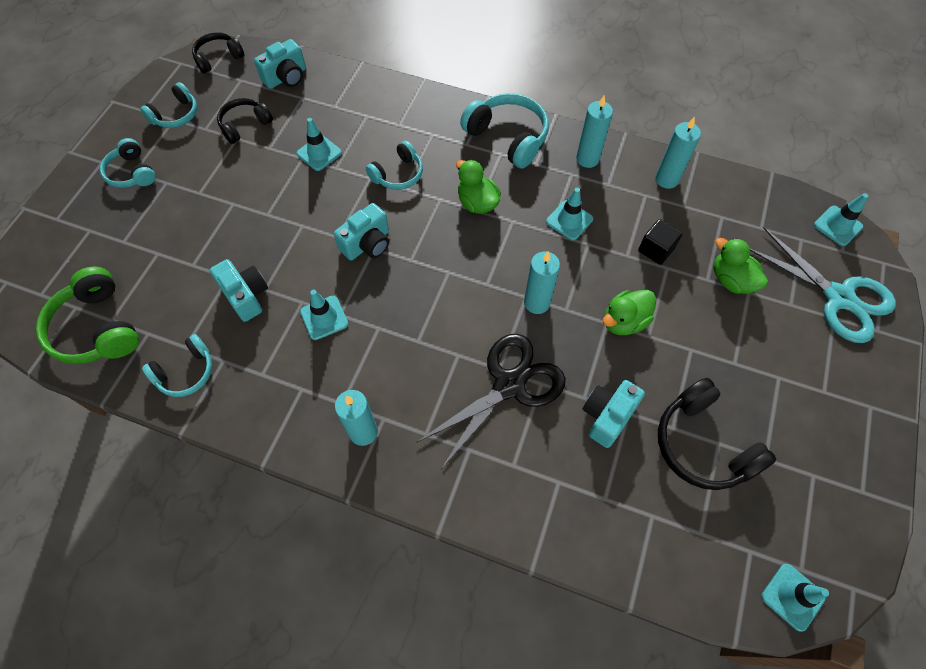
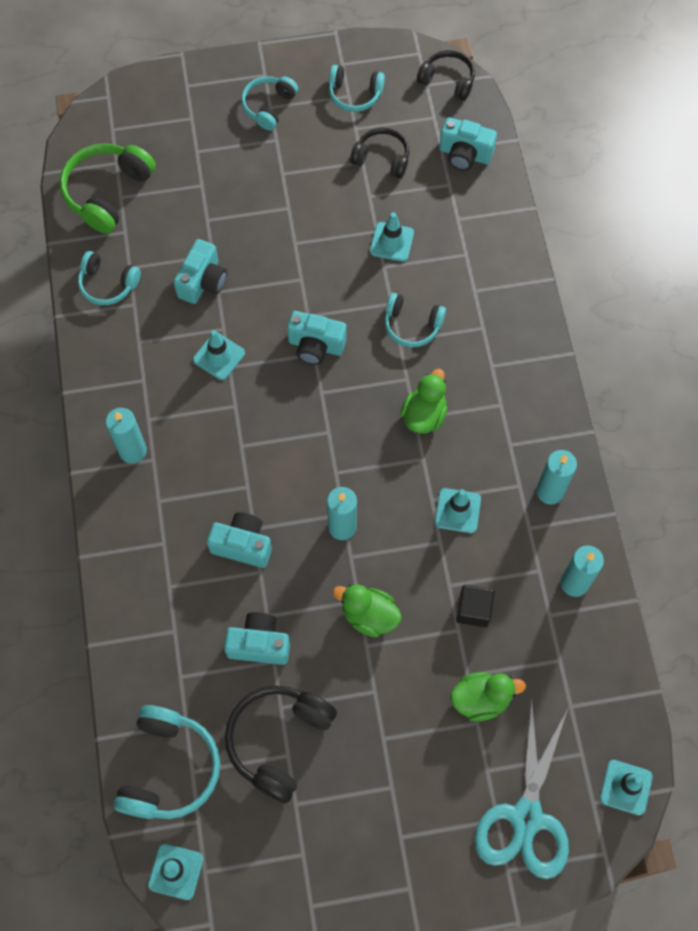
camera: 60 degrees right, 5 degrees up
(508, 137) = (527, 400): turquoise headphones -> turquoise headphones (169, 768)
(509, 385) = (242, 545): black scissors -> turquoise camera
(731, 280) = (481, 699): green duck -> green duck turned 60 degrees clockwise

